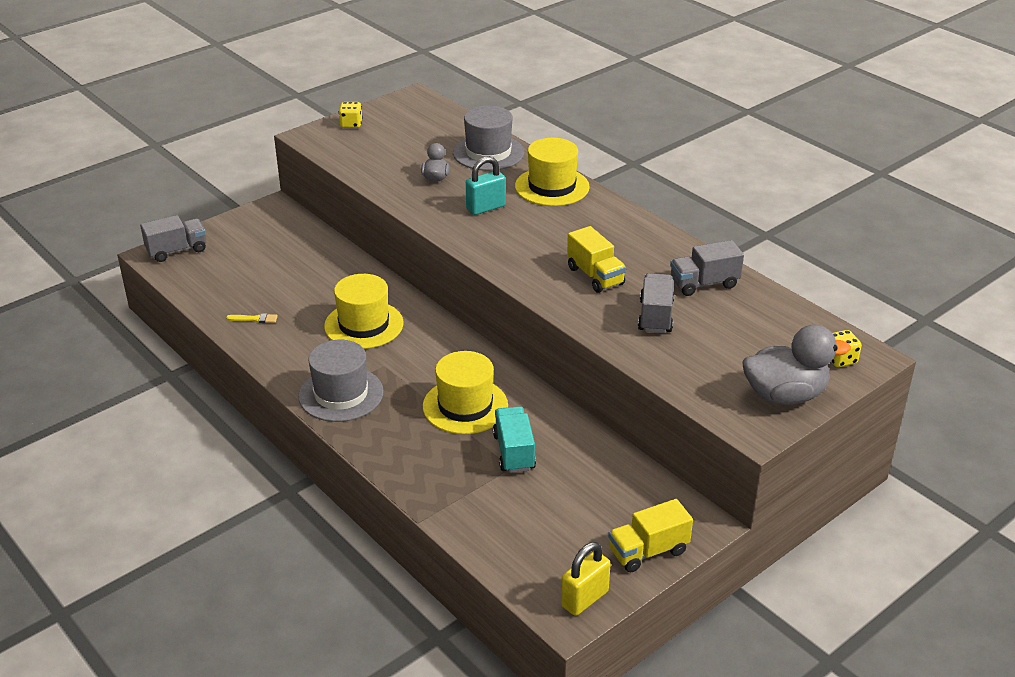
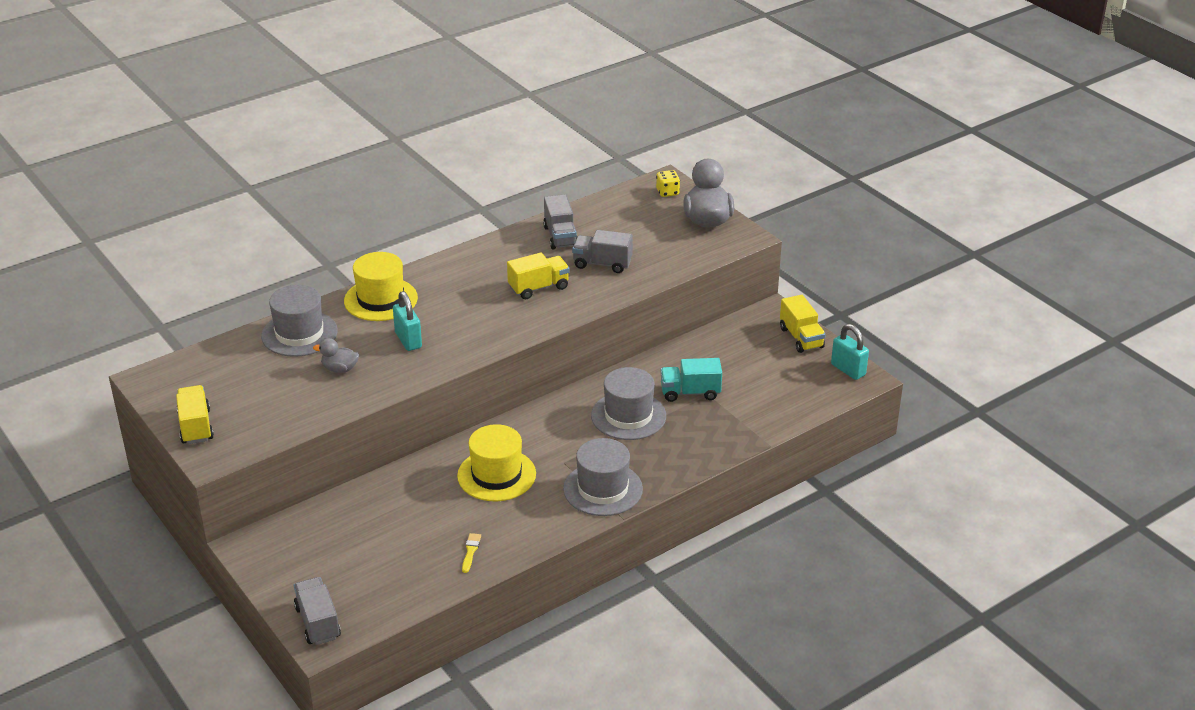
camera: 85 degrees left, 0 degrees up
(351, 124) = (196, 426): yellow dice -> yellow truck
(465, 406) = (628, 416): yellow hat -> grey hat
(584, 599) = (848, 370): yellow padlock -> turquoise padlock

